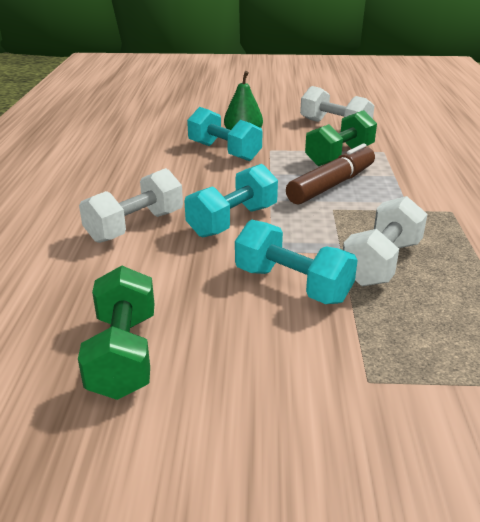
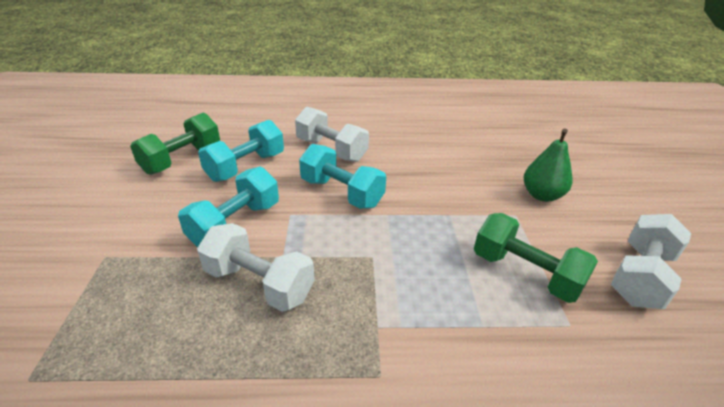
camera: 85 degrees right, 5 degrees up
(124, 354) = (182, 159): green dumbbell -> green dumbbell turned 45 degrees counterclockwise
(224, 152) = (492, 184): turquoise dumbbell -> turquoise dumbbell (246, 167)
(332, 185) = (433, 260): brown marker -> none

